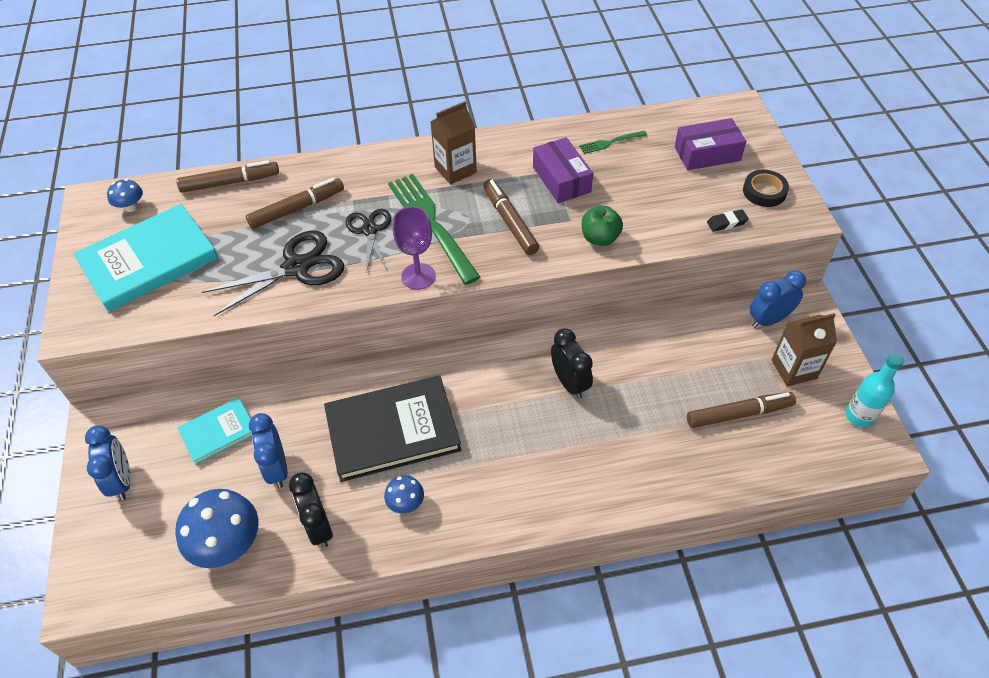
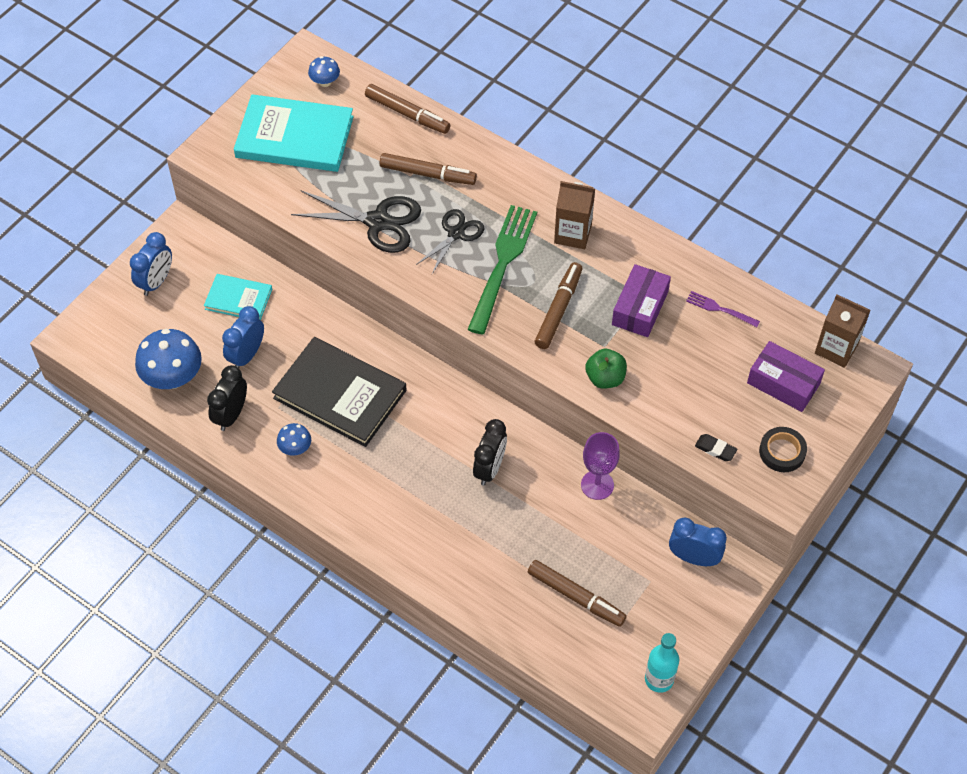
camera: 45 degrees right, 5 degrees up
(418, 276) = (446, 297): purple goblet -> purple goblet (597, 485)
(610, 142) = (720, 309): green fork -> purple fork
(794, 369) = (660, 606): brown carton -> brown carton (836, 348)

